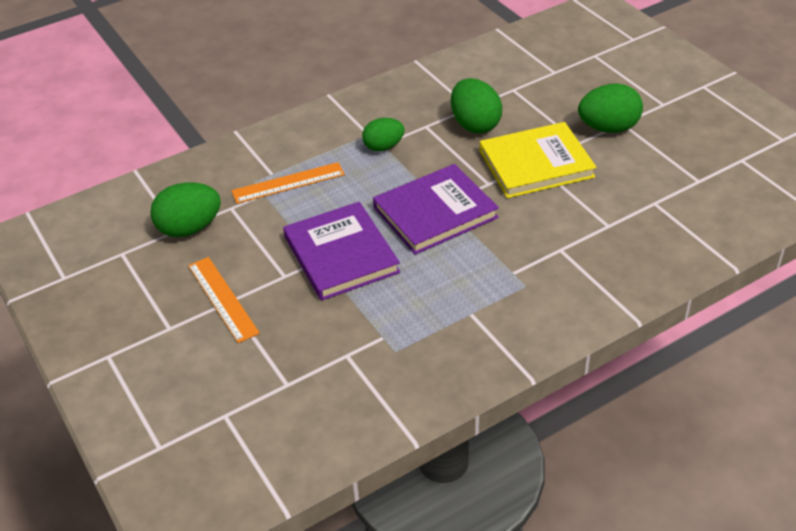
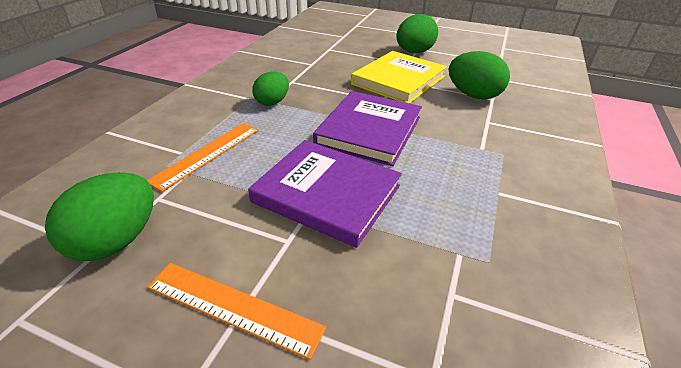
camera: 40 degrees left, 5 degrees down
(475, 124) = (327, 71): green egg -> green egg (473, 95)

